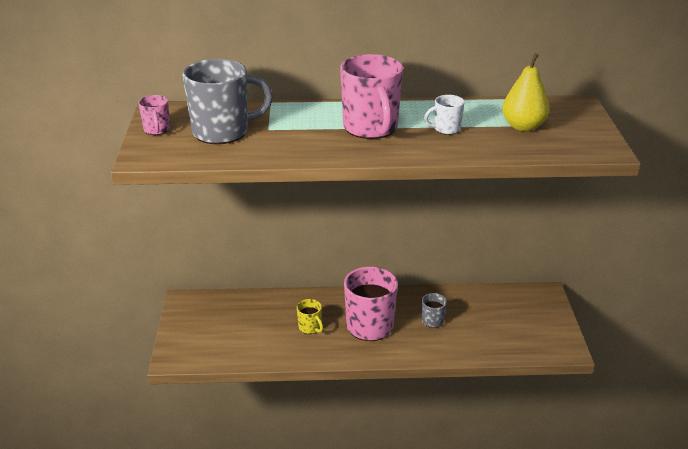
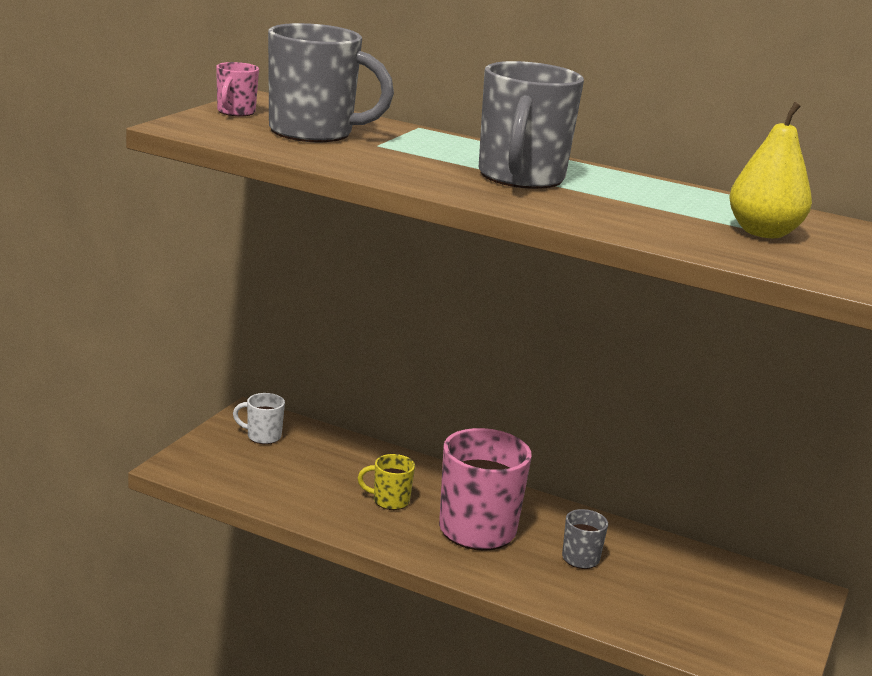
camera: 25 degrees right, 10 degrees down
(310, 328) = (389, 501): yellow mug -> yellow mug turned 105 degrees clockwise
(371, 128) = (520, 178): pink mug -> grey mug
(446, 129) = (633, 205): white mug -> white mug (262, 436)

